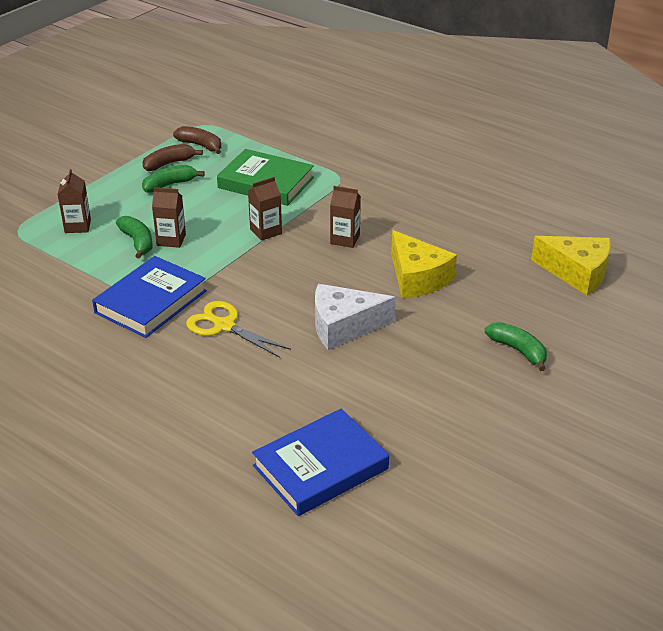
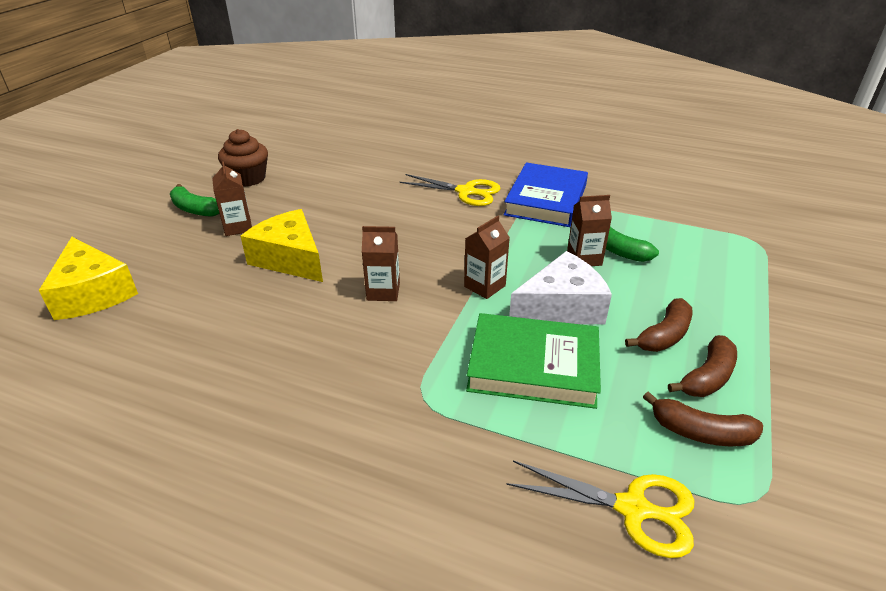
camera: 165 degrees right, 0 degrees up
(77, 226) = (702, 257): brown carton -> brown carton (238, 227)
(169, 185) = (664, 335): green banana -> brown banana
(260, 130) = (632, 508): none -> yellow scissors
(320, 467) = (352, 132): blue book -> none
(343, 326) = (359, 205): white cheese -> white cheese (561, 307)
(466, 390) = (248, 178): none -> brown cupcake
(577, 273) = (93, 293): yellow cheese -> yellow cheese turned 135 degrees counterclockwise

